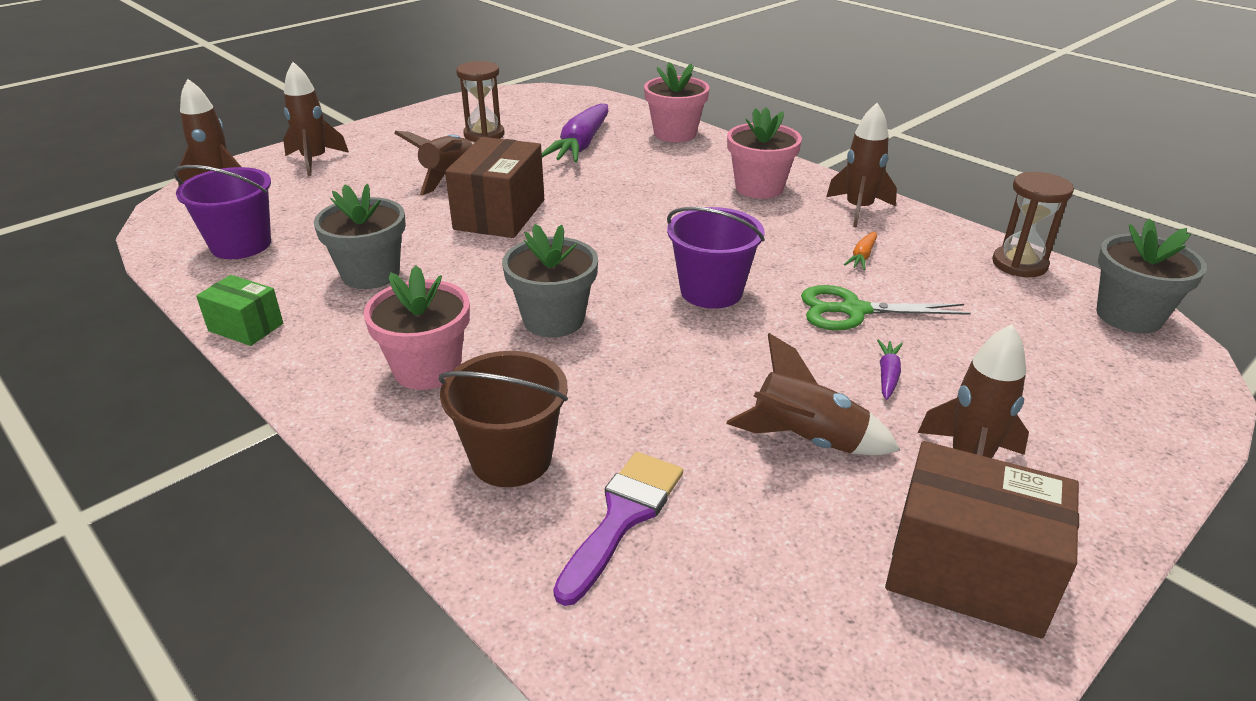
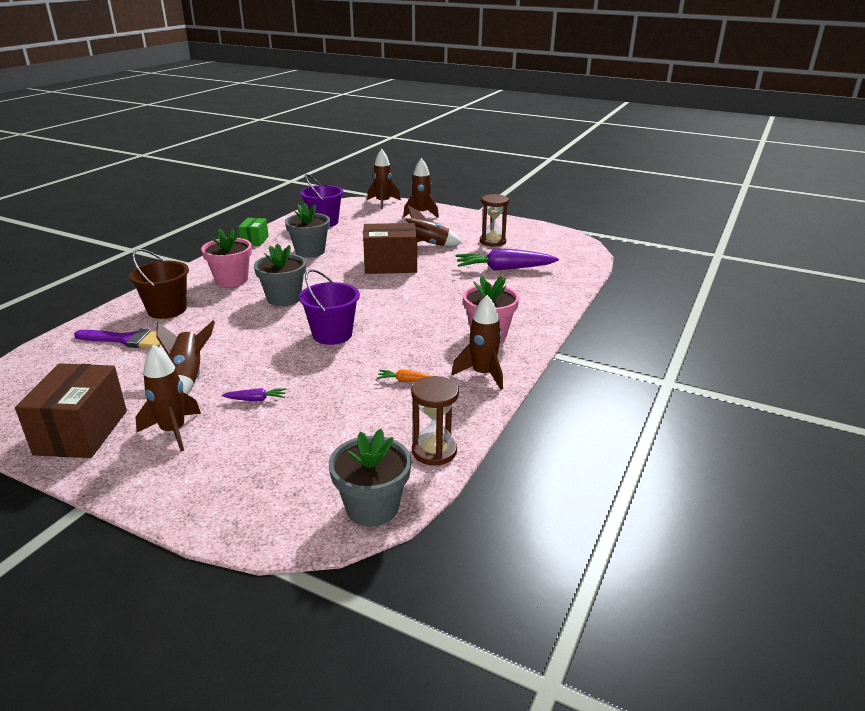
camera: 70 degrees right, 5 degrees down
(675, 134) = (554, 293): pink flower pot -> none
(853, 310) = (329, 383): green scissors -> none

